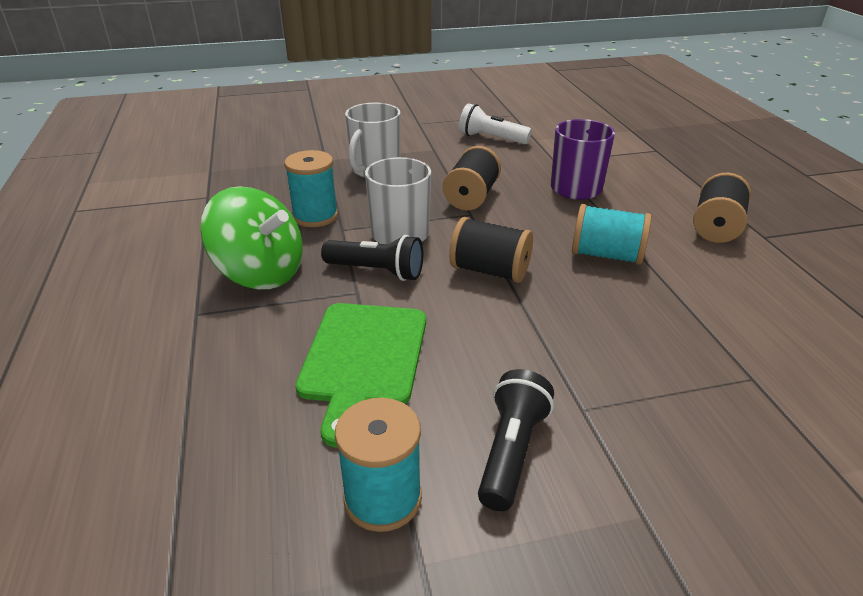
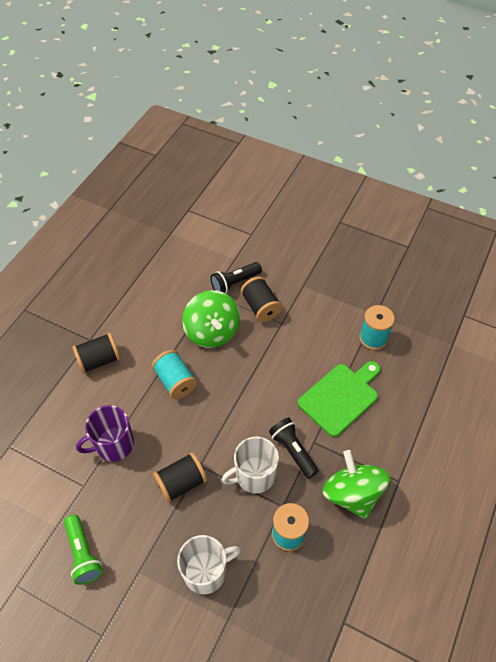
camera: 140 degrees left, 20 degrees up
(489, 271) = (240, 411): black spool -> black spool (260, 307)
(491, 139) = (83, 553): white flashlight -> green flashlight
(511, 451) = (320, 325): black flashlight -> black flashlight (235, 283)
(658, 328) = (212, 331): none -> green spinning top

